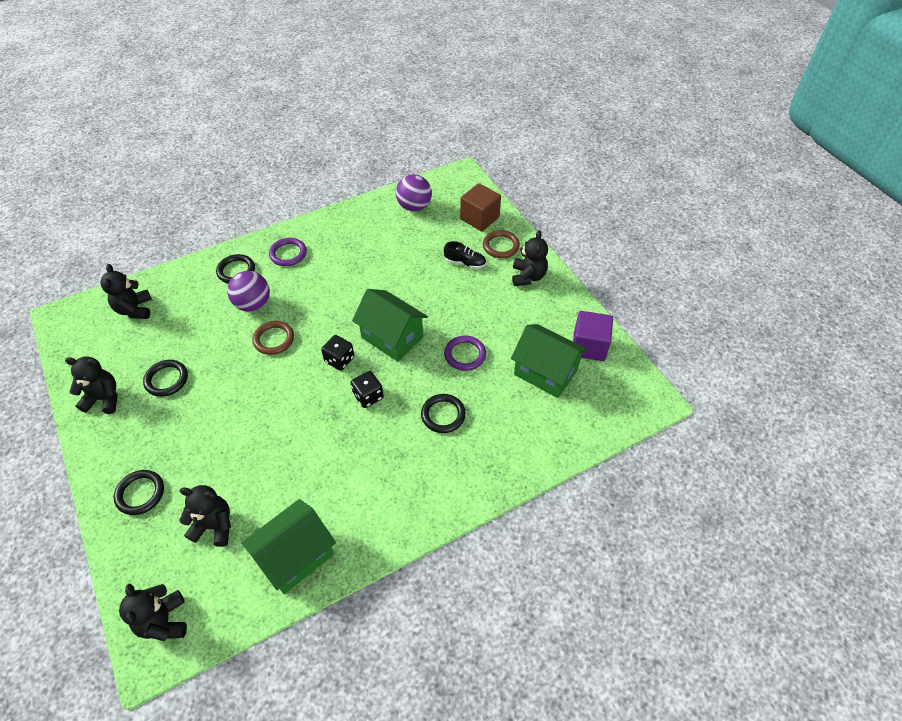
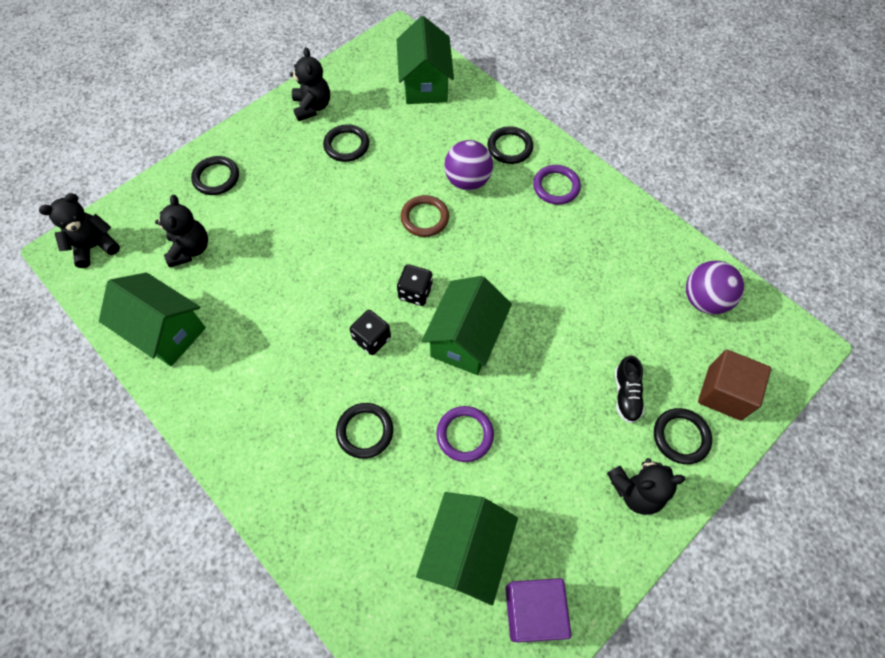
camera: 75 degrees right, 10 degrees up
(134, 309) = (425, 84): black teddy bear -> green house
(501, 246) = (681, 437): brown ring -> black ring

